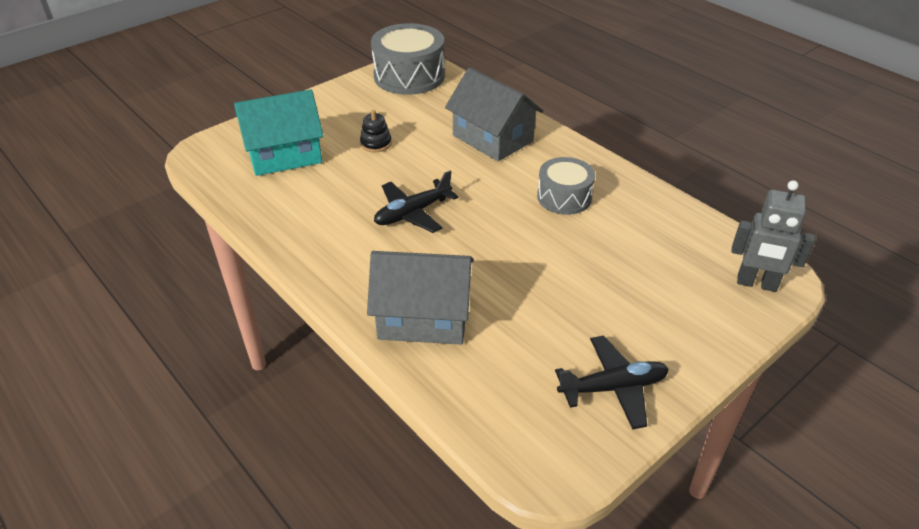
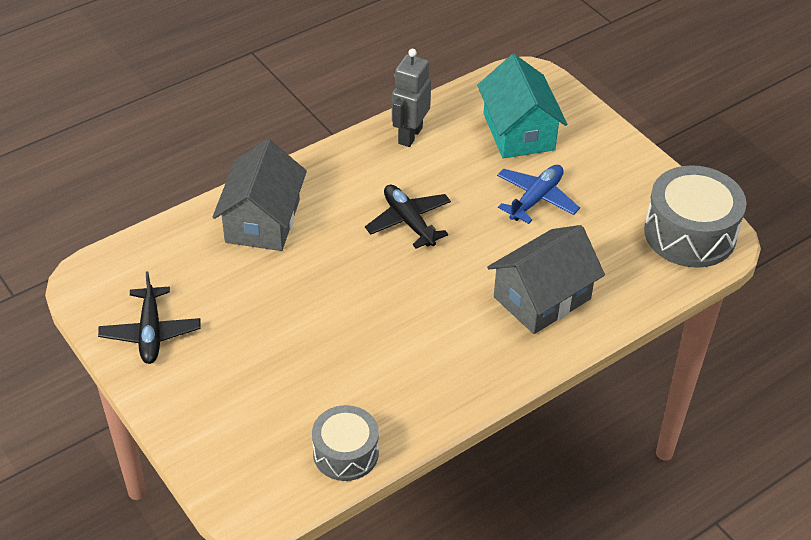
camera: 95 degrees right, 5 degrees up
(376, 143) = (536, 199): black stacking toy -> blue plane
(564, 197) = (420, 345): grey drum -> grey drum (345, 453)
(756, 284) = (249, 480): grey robot -> grey robot (409, 135)

